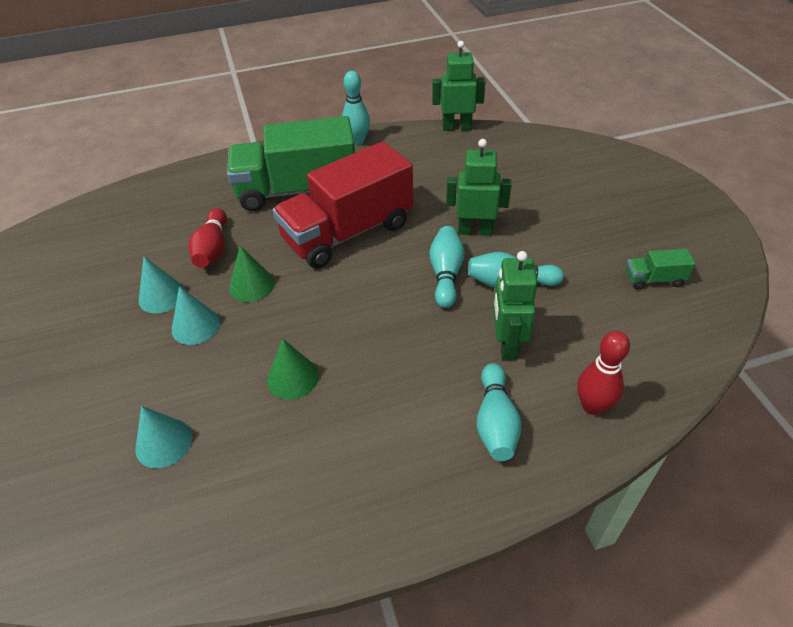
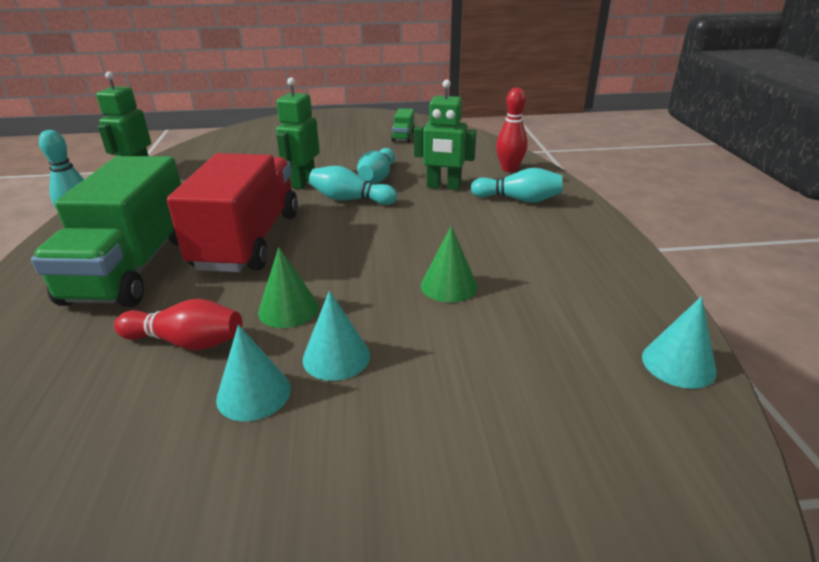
camera: 80 degrees left, 15 degrees down
(163, 442) = (524, 381): turquoise cone -> turquoise cone (678, 364)
(348, 232) = (248, 241): red truck -> red truck turned 150 degrees counterclockwise

